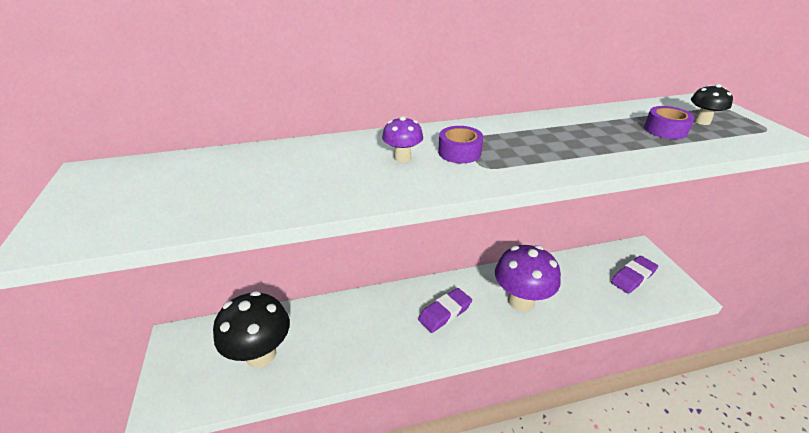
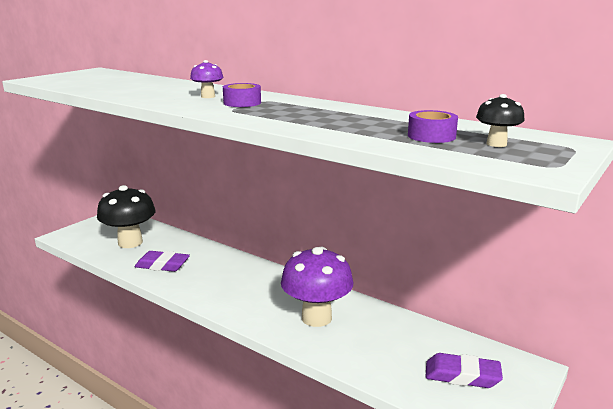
camera: 50 degrees right, 15 degrees down
(445, 313) = (250, 288): purple eraser -> purple eraser (162, 265)

